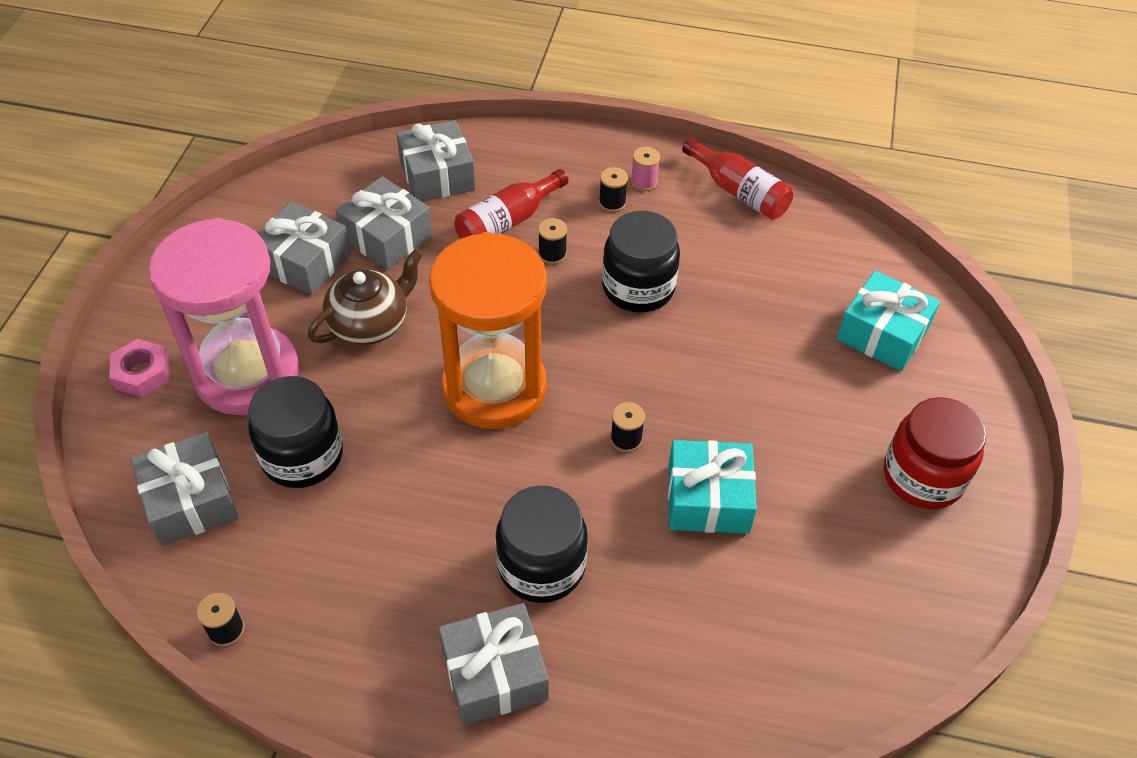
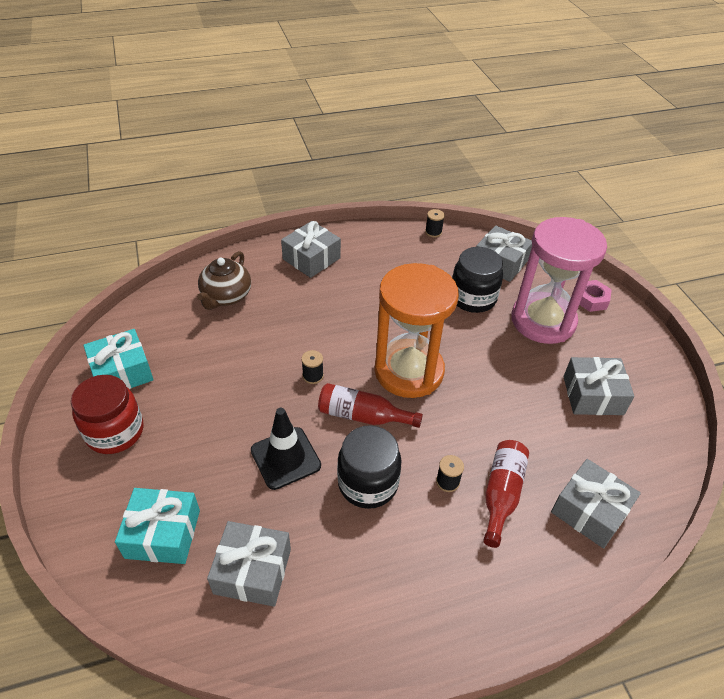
camera: 150 degrees right, 5 degrees down
(370, 323) = (512, 375): brown teapot -> brown teapot (226, 296)
(387, 237) = (566, 438): grey gift -> grey gift (252, 571)
(541, 566) = (318, 301): black jar -> none
(612, 202) = (440, 558): black spool -> none
(644, 182) = (429, 598): pink spool -> none
(708, 499) = (248, 364): turquoise gift -> turquoise gift (122, 372)
(716, 351) = (285, 458): none -> black traffic cone
(739, 192) = (340, 635): red bottle -> red bottle (363, 416)

